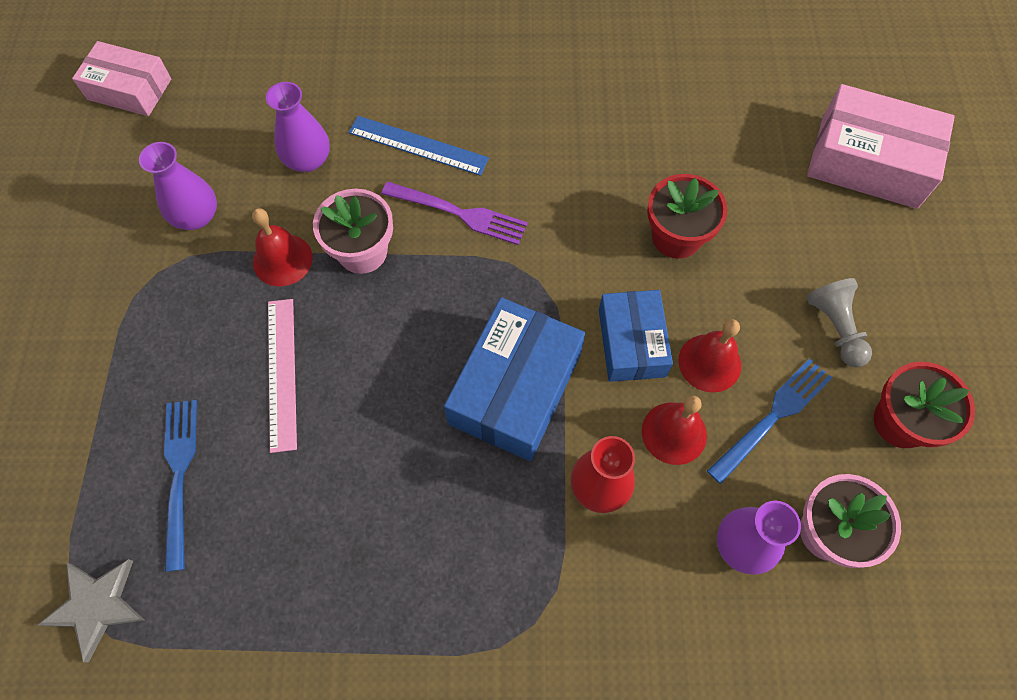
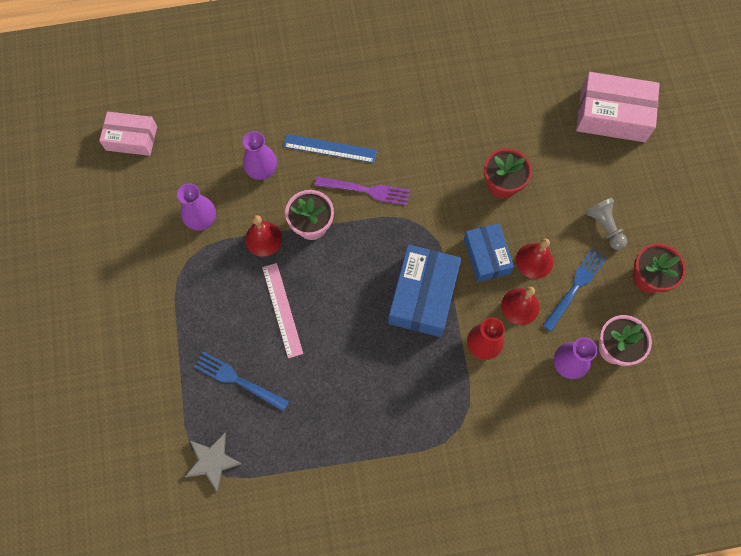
camera: 10 degrees left, 5 degrees up
(179, 475) = (238, 380): blue fork -> blue fork turned 45 degrees counterclockwise

